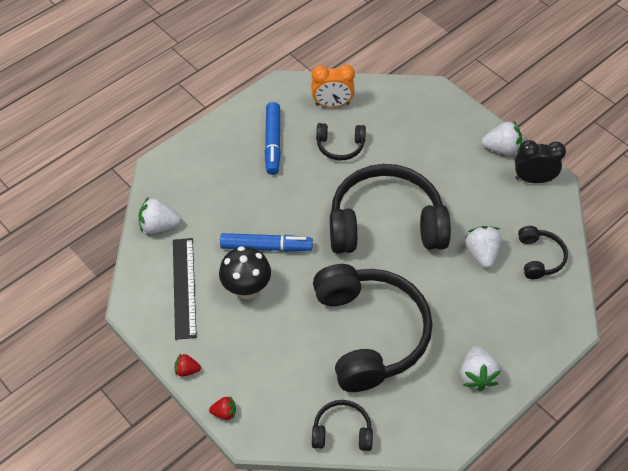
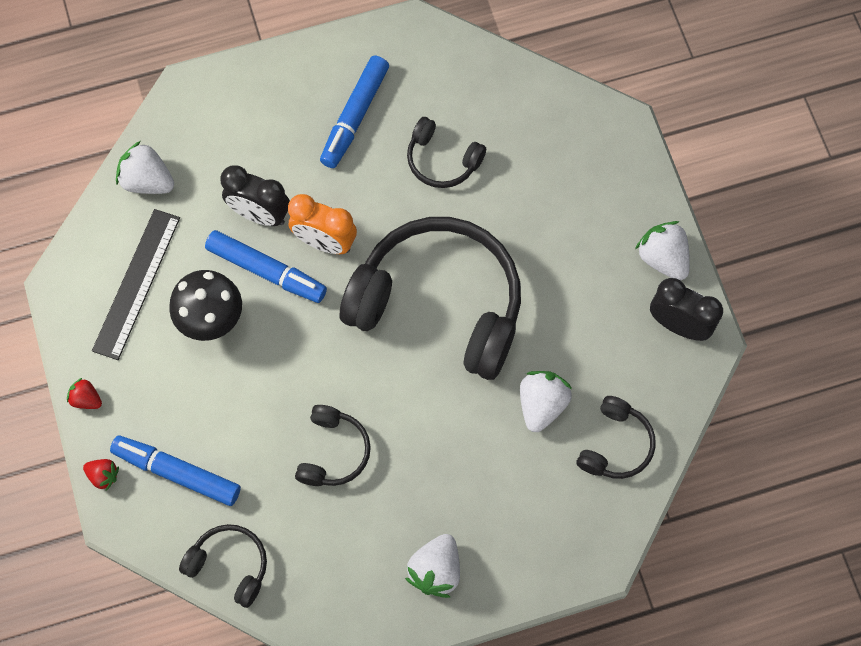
camera: 25 degrees right, 15 degrees up
(243, 217) = (260, 214): none -> black clock
(274, 389) = (177, 472): none -> blue marker
(332, 104) = (466, 89): orange clock -> orange clock (325, 242)
(369, 333) = (333, 452): black headphones -> black headphones, size x0.45
(501, 148) = (663, 258): white strawberry -> white strawberry turned 150 degrees counterclockwise

